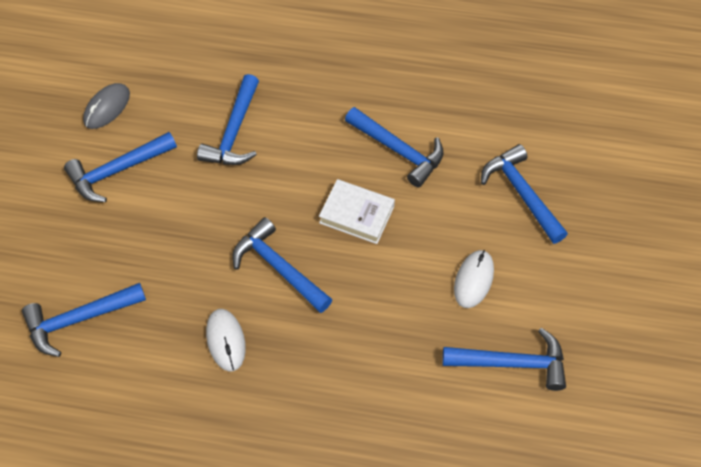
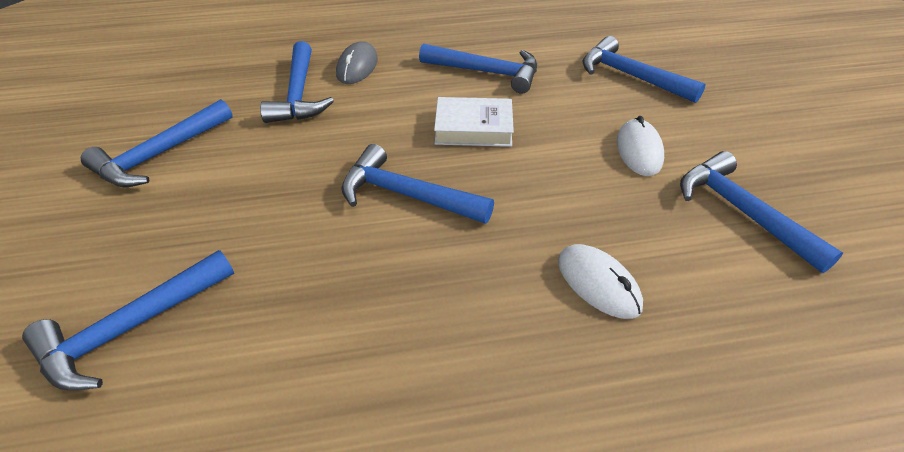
camera: 20 degrees left, 15 degrees down
(107, 108) = (134, 105): grey mouse -> grey mouse (357, 67)
(226, 340) = (370, 291): white mouse -> white mouse (598, 283)
(511, 363) = (742, 212): blue hammer -> blue hammer turned 105 degrees counterclockwise

